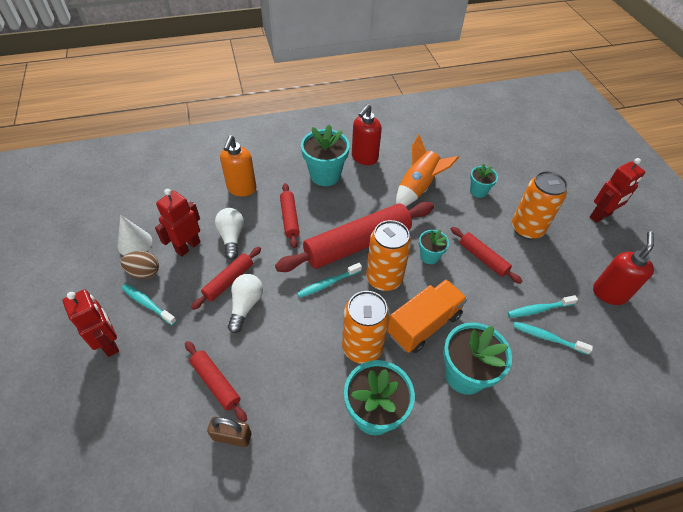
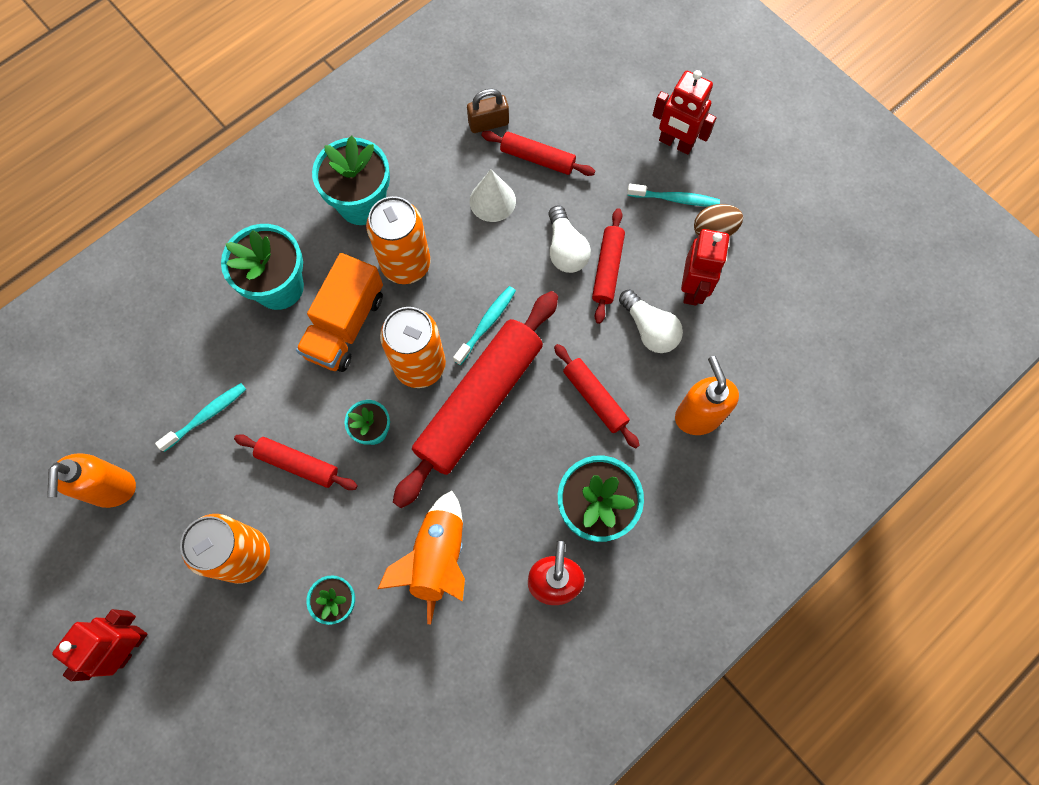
camera: 155 degrees right, 20 degrees up
(135, 243) = (761, 261): white cone -> white cone (492, 201)
(547, 338) = (190, 379): turquoise toothbrush -> none
(609, 293) = (112, 489): red soap dispenser -> orange soap dispenser

